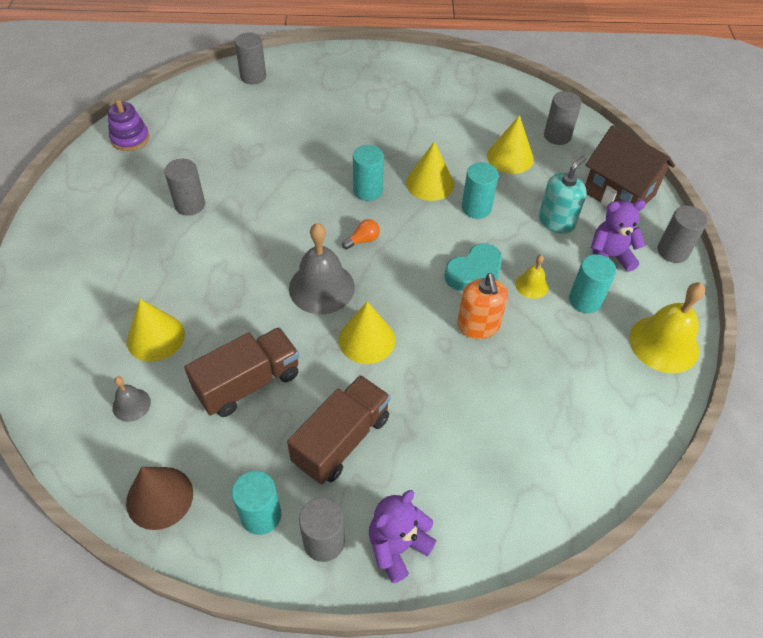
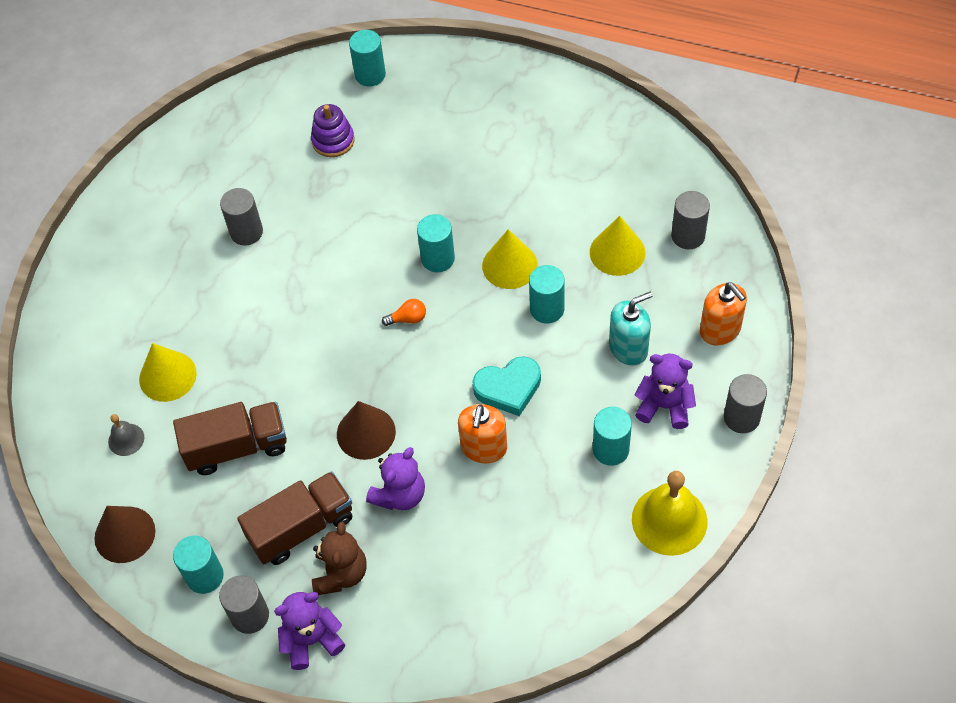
camera: 25 degrees right, 5 degrees up
(130, 138) = (211, 133): purple stacking toy -> purple stacking toy (333, 140)
(253, 76) = (370, 75): grey cylinder -> turquoise cylinder
(321, 287) = (344, 363): grey bell -> none
(367, 339) = (366, 433): yellow cone -> brown cone
(398, 472) = (341, 573): none -> brown teddy bear
(422, 384) = (400, 495): none -> purple teddy bear
(531, 285) = (562, 417): yellow bell -> none
(619, 193) = (720, 330): brown house -> orange soap dispenser

